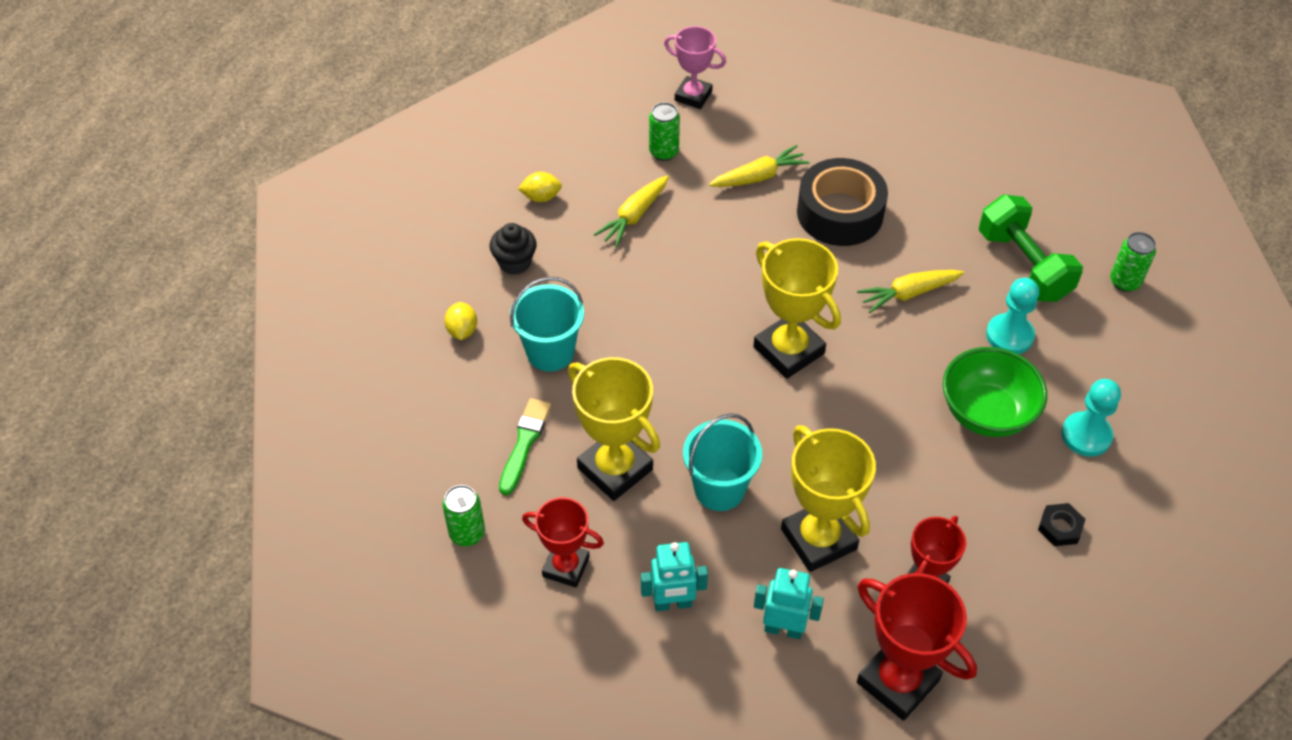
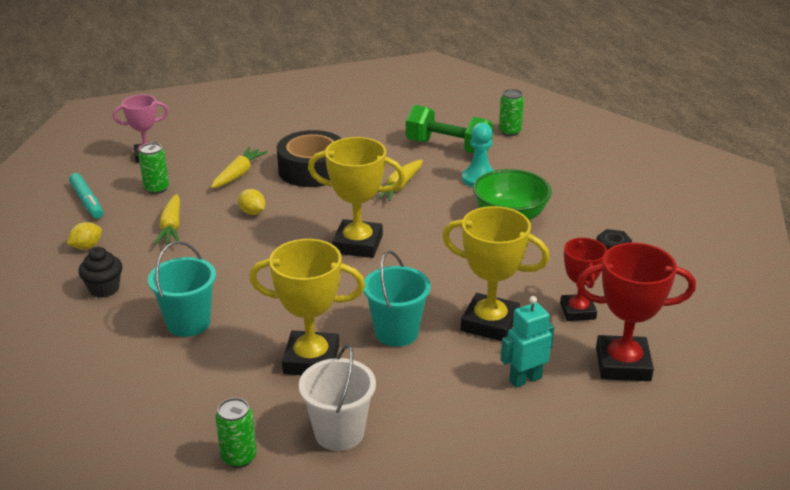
camera: 40 degrees left, 20 degrees down
(462, 330) = (101, 344): yellow lemon -> yellow lemon (252, 212)
(524, 443) = (225, 381): green brush -> none
(566, 567) = (339, 433): red trophy -> white bucket
(587, 133) = (87, 201): none -> turquoise marker
(672, 604) = (439, 409): turquoise robot -> none
(1086, 435) = (574, 201): turquoise pawn -> none

